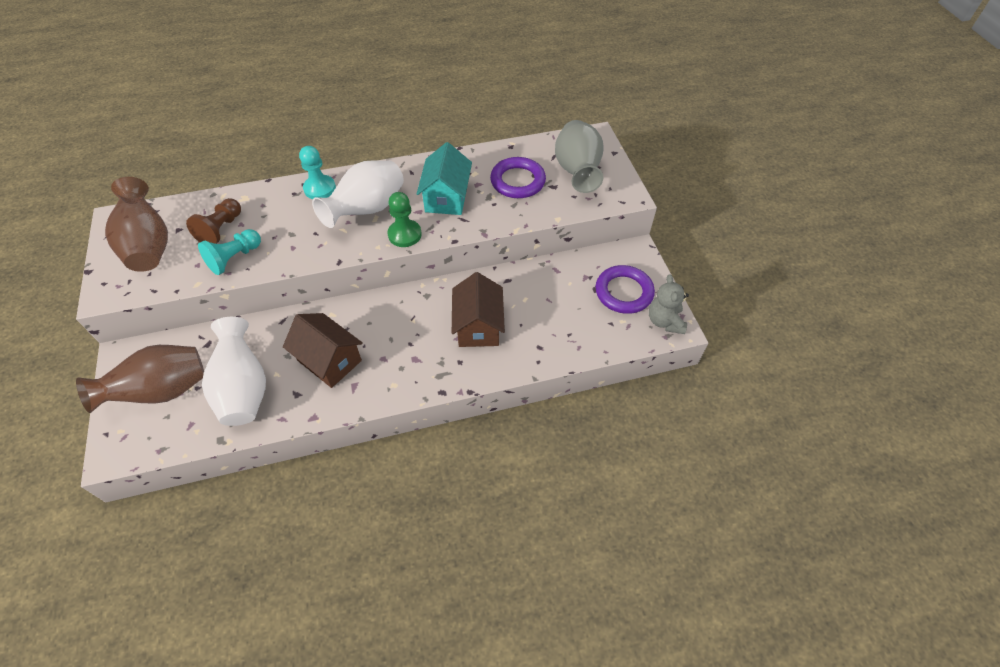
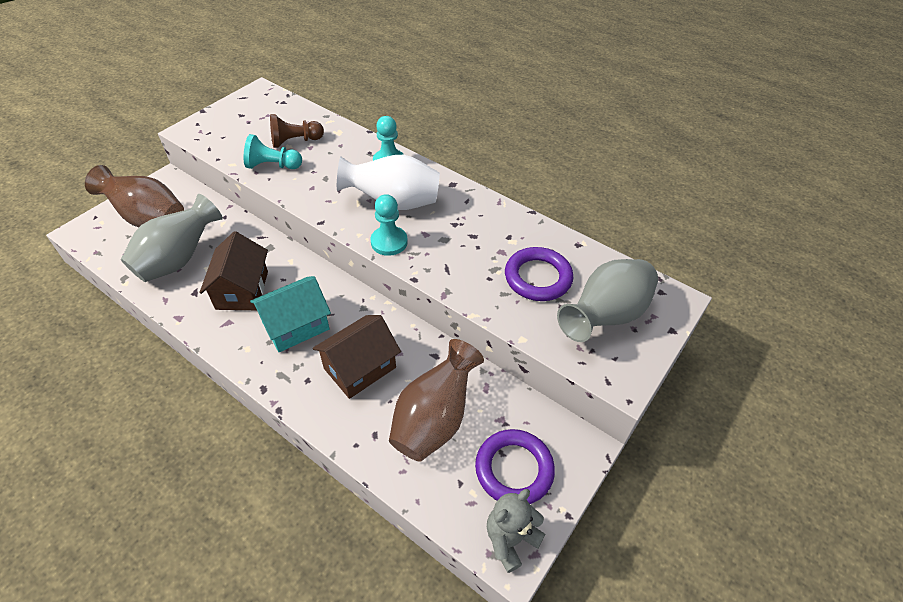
camera: 50 degrees right, 5 degrees down
(149, 245) = (248, 120): brown vase -> brown vase (434, 419)
(244, 389) = (179, 259): white vase -> grey vase
(404, 234) = (389, 242): green pawn -> turquoise pawn
(446, 197) = (461, 241): turquoise house -> turquoise house (296, 326)

